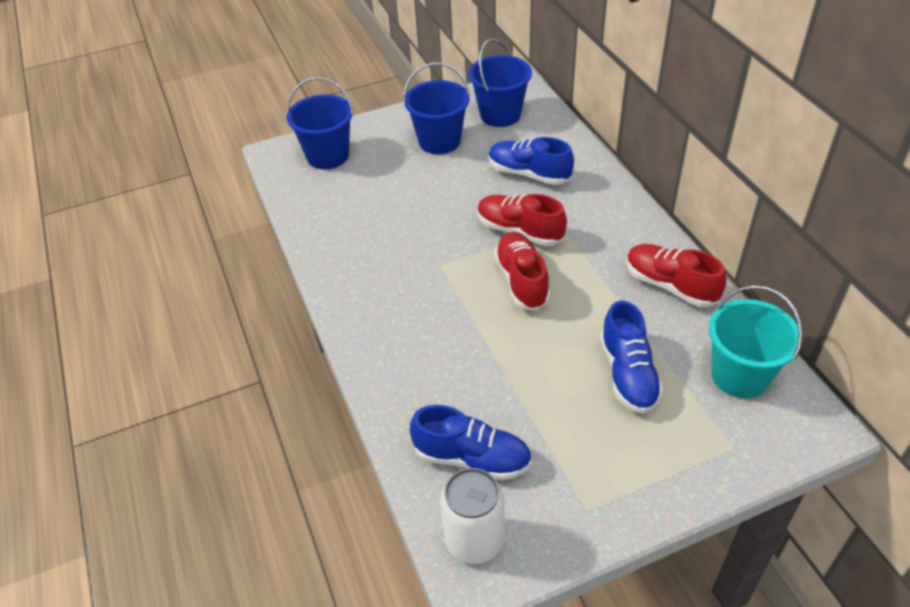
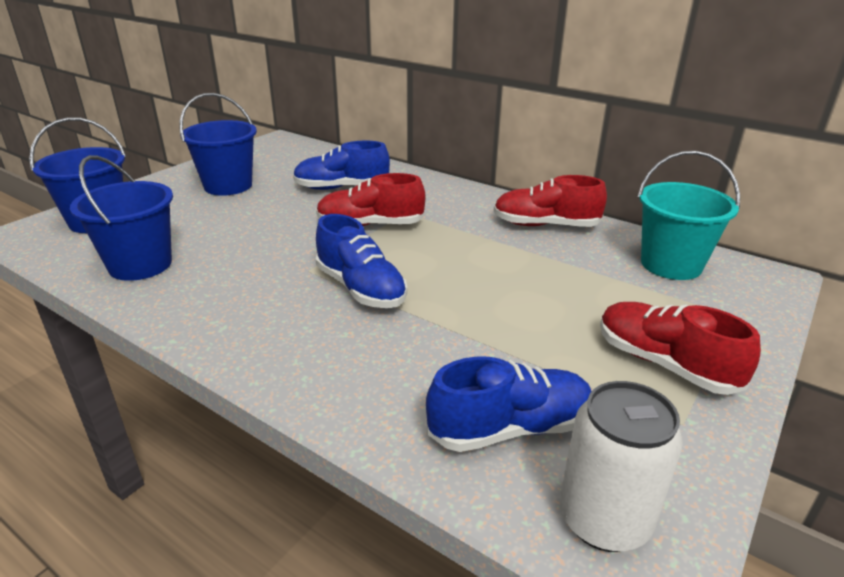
camera: 35 degrees left, 15 degrees down
(500, 115) = (277, 159): blue bucket -> blue bucket (140, 265)
(521, 280) = (408, 258): red shoe -> red shoe (664, 364)
(628, 374) = (583, 294): blue shoe -> blue shoe (361, 289)

